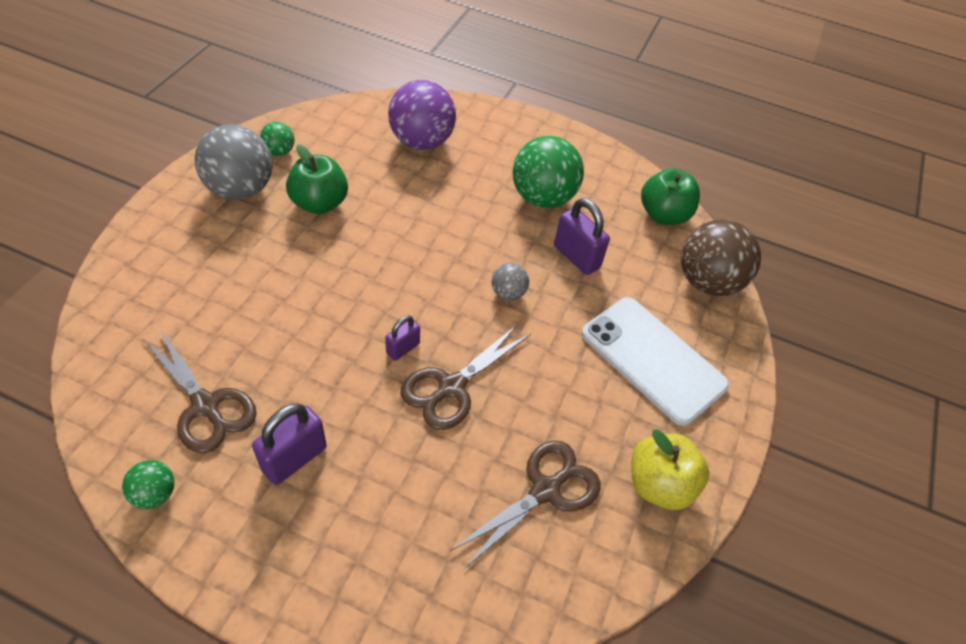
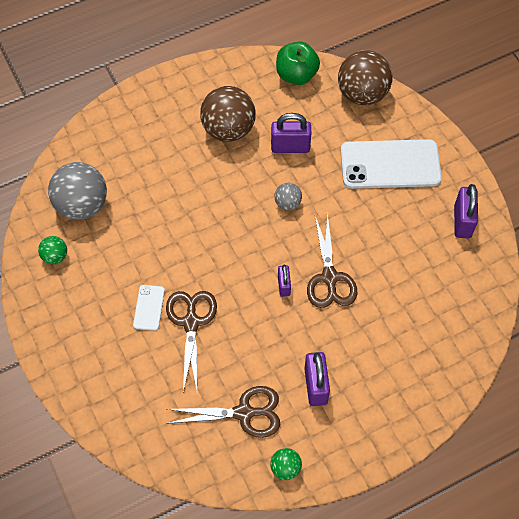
camera: 45 degrees left, 10 degrees up
(241, 189) = (74, 300): grey ball -> grey ball (82, 205)
(278, 248) = (149, 307): none -> white phone
(319, 203) = (127, 260): green apple -> none
(421, 142) = (119, 163): purple ball -> none
(542, 198) = (228, 129): green ball -> brown ball
(545, 490) = (426, 276): brown scissors -> brown scissors (191, 322)
(659, 484) = (462, 221): yellow apple -> purple padlock

